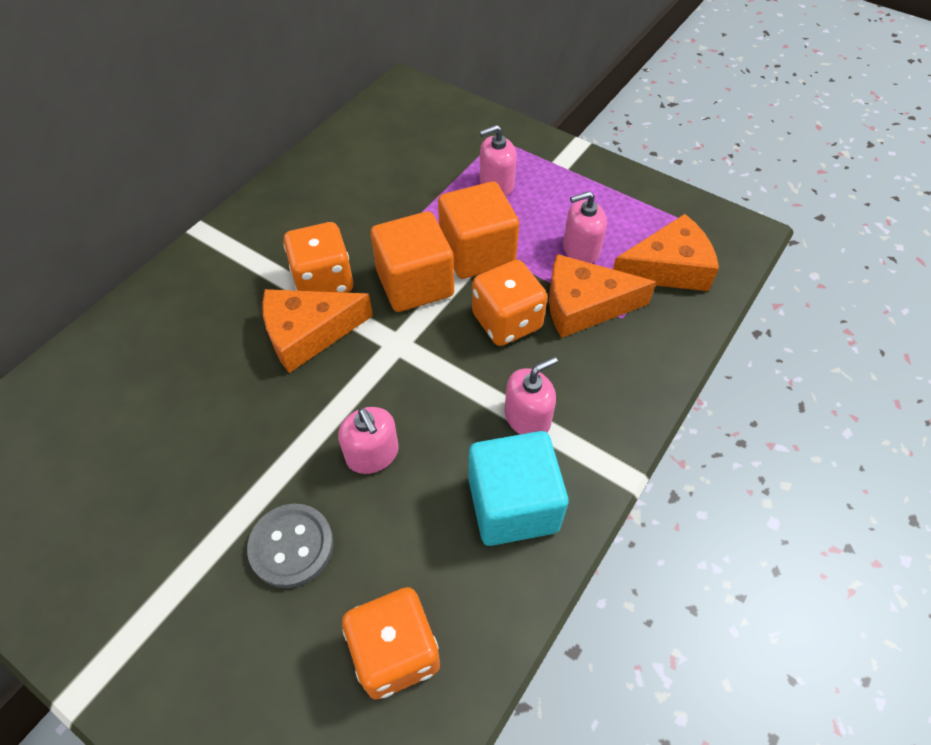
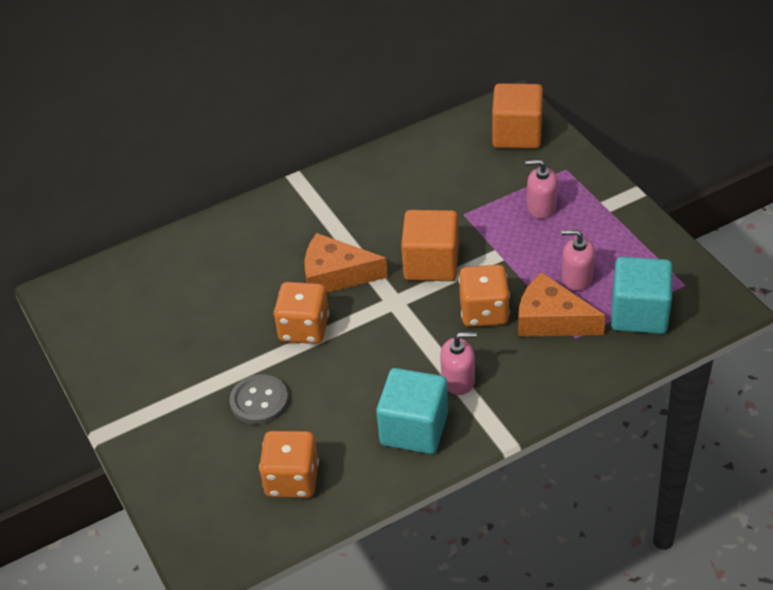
camera: 30 degrees right, 10 degrees down
(323, 281) = (365, 242): orange dice -> orange dice (304, 329)
(372, 454) = (338, 366): pink soap dispenser -> none
(477, 252) = (492, 255): orange cube -> orange cube (517, 134)
(668, 268) = (639, 314): orange cheese -> turquoise cube

